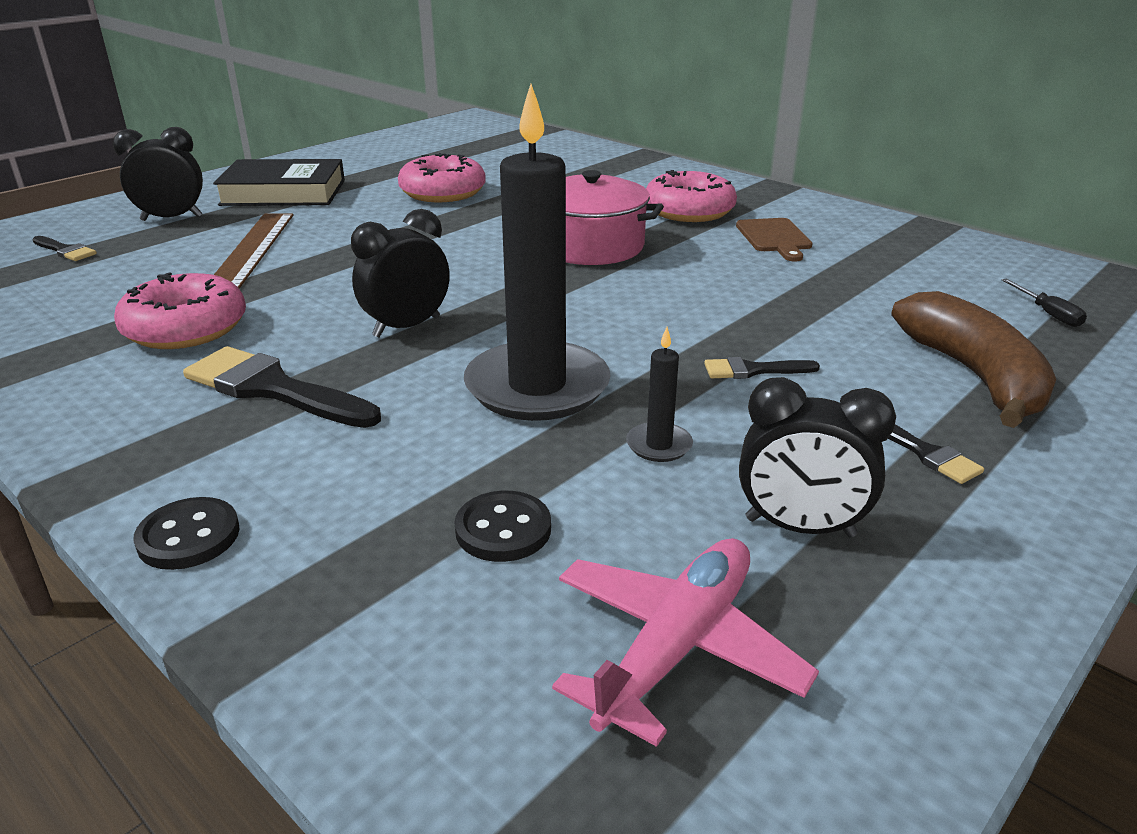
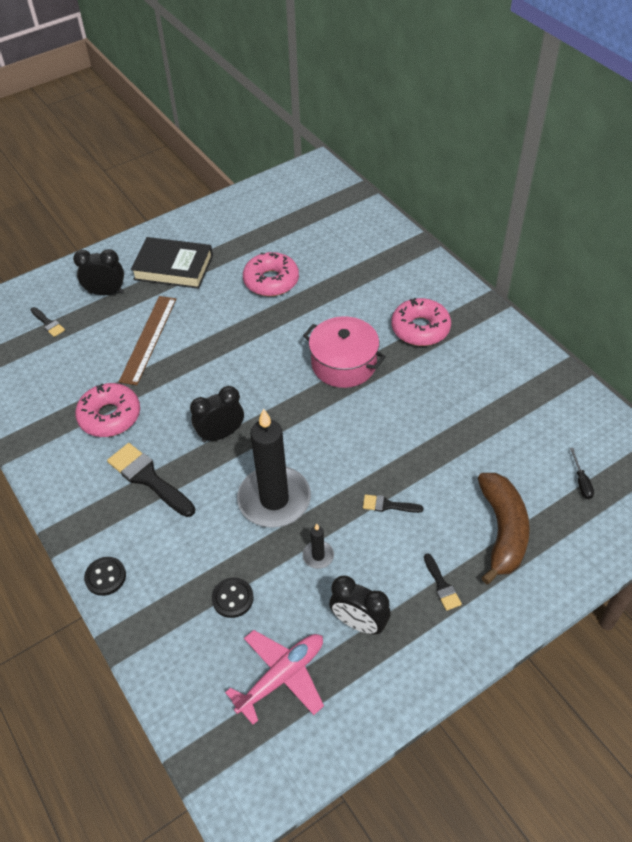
camera: 15 degrees right, 20 degrees up
(774, 237) = (460, 371): brown cutting board -> none

